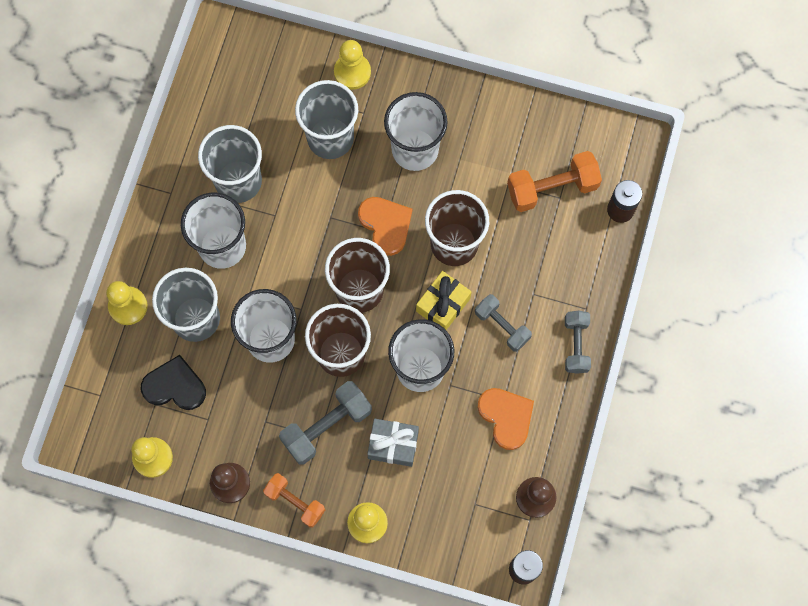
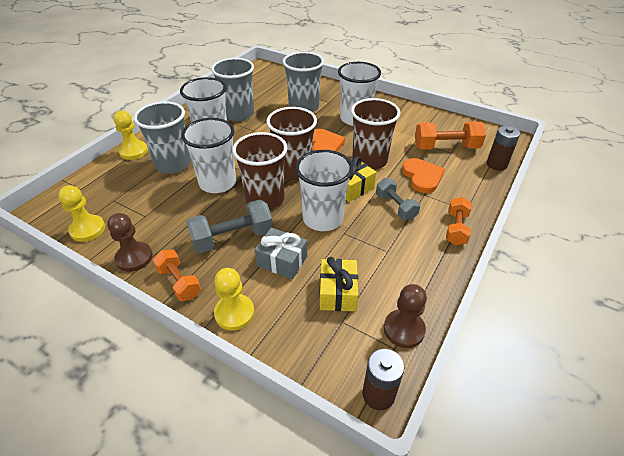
camera: 15 degrees right, 30 degrees down
(174, 386) = (134, 193): black heart -> none
(352, 72) = (327, 88): yellow pawn -> none
(462, 471) = (337, 293): none -> yellow gift
(506, 417) = (387, 262): orange heart -> orange heart (422, 177)
(576, 345) = (456, 229): grey dumbbell -> orange dumbbell

